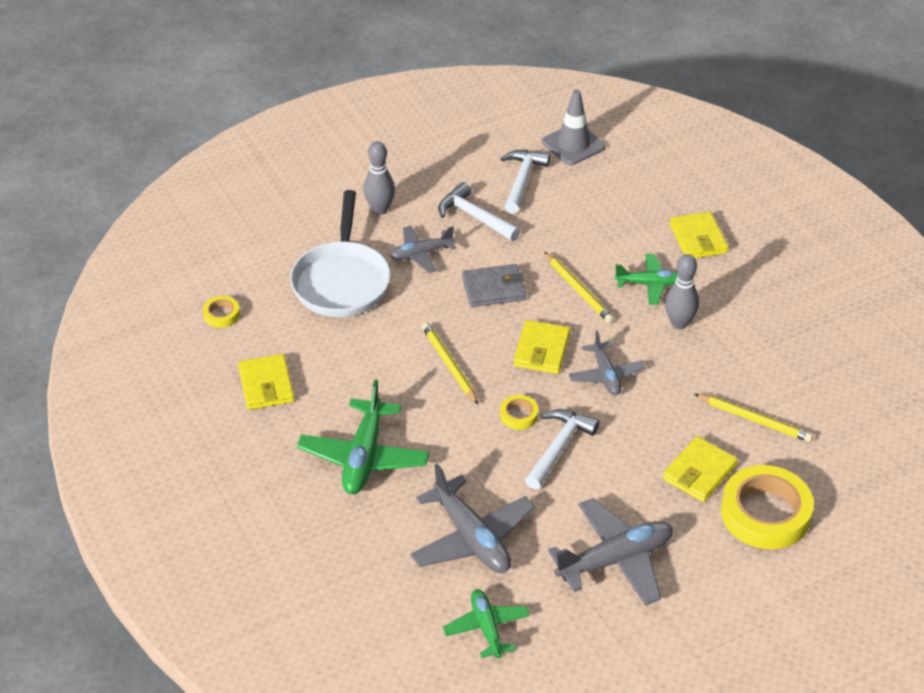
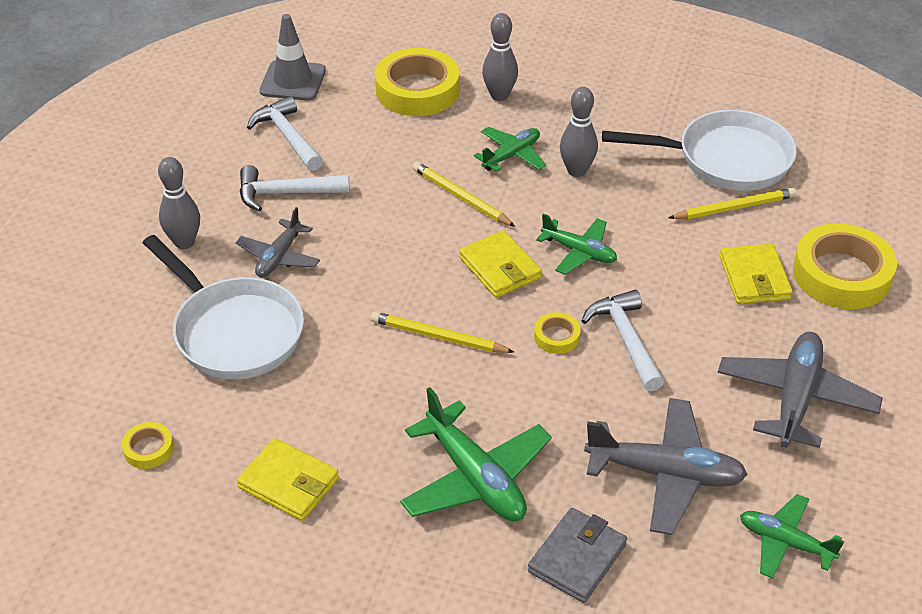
camera: 45 degrees left, 0 degrees up
(494, 289) = (387, 244): grey wallet -> grey wallet (577, 558)
(578, 290) = (461, 197): yellow pencil -> yellow pencil turned 150 degrees counterclockwise
(606, 375) = (579, 252): grey plane -> green plane
(647, 200) = (417, 90): none -> yellow tape
(698, 239) = (499, 95): yellow wallet -> grey bowling pin
(798, 385) = (726, 159): none -> white pan

